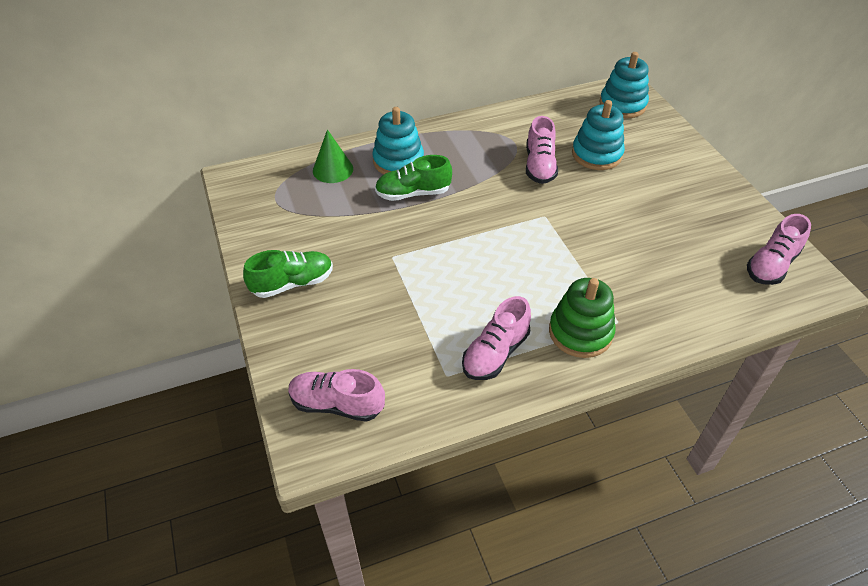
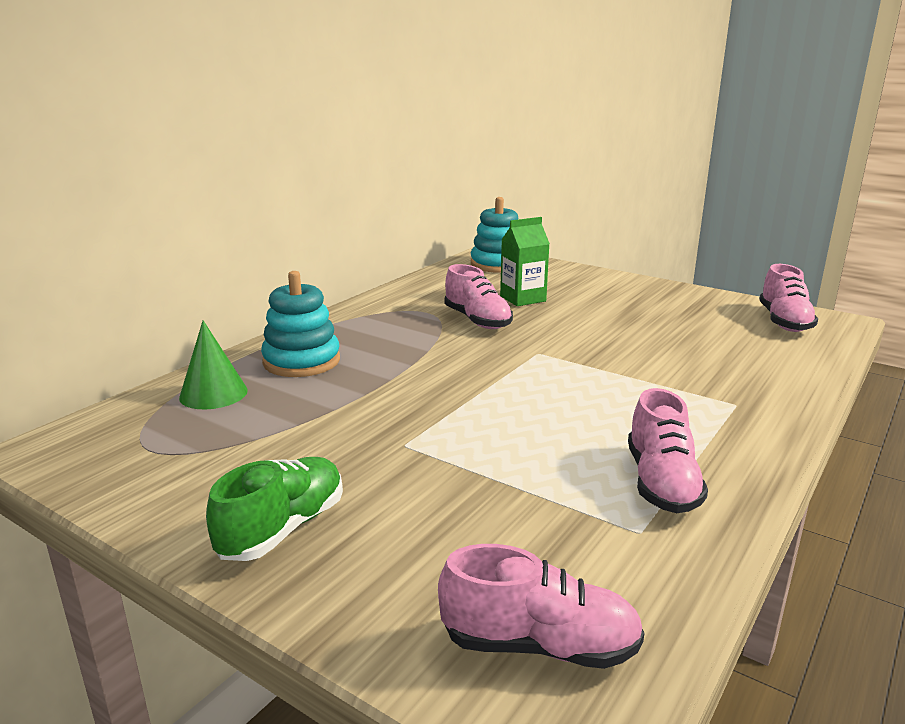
camera: 35 degrees left, 25 degrees down
(337, 404) = (539, 645): pink shoe -> pink shoe turned 150 degrees counterclockwise
(413, 193) = (357, 381): green shoe -> none
(580, 332) = (716, 427): green stacking toy -> none
(596, 154) = (523, 299): turquoise stacking toy -> green carton

